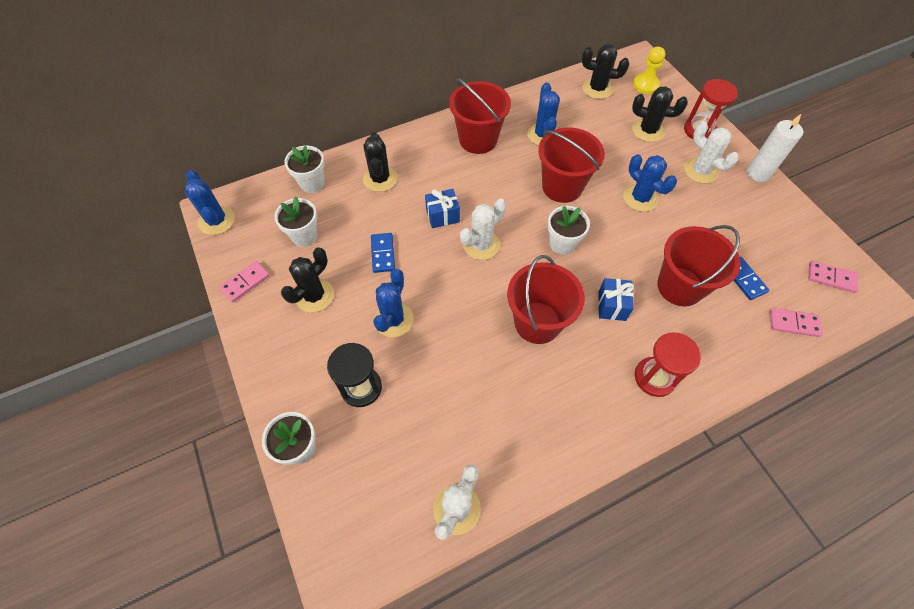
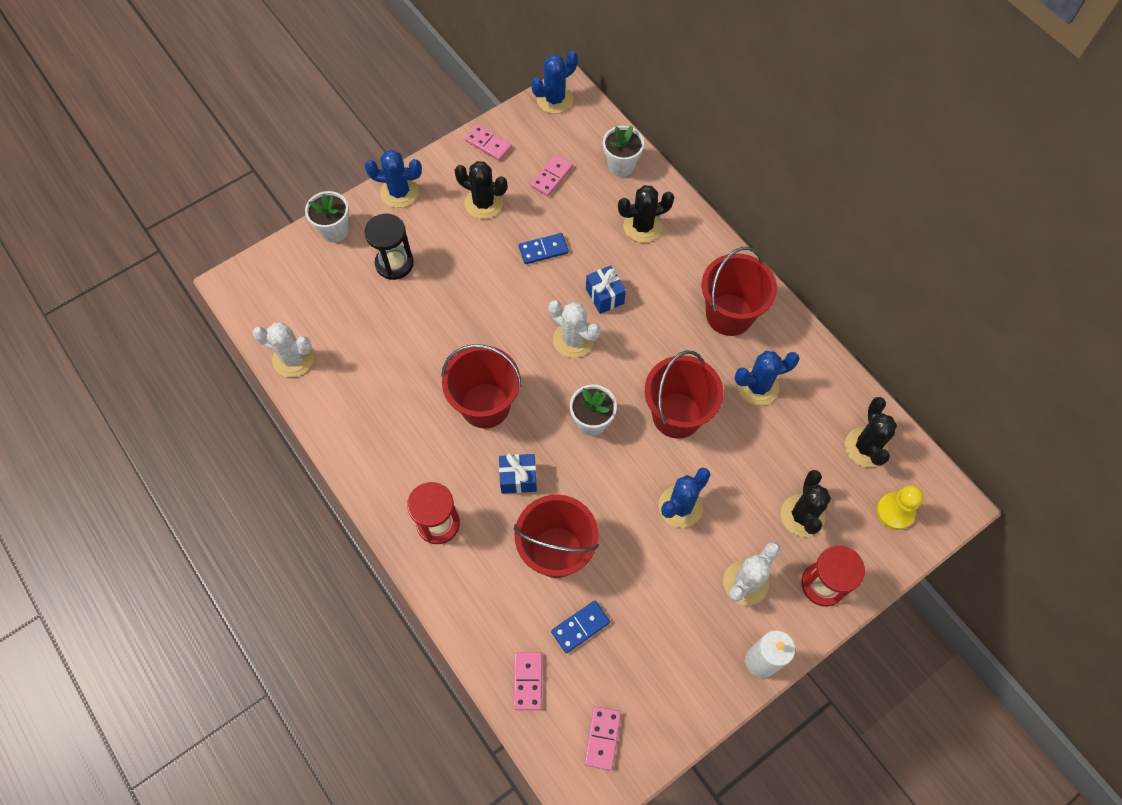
camera: 80 degrees right, 5 degrees up
(304, 236) = (551, 177): white flower pot -> pink domino
(393, 319) = (468, 275): blue cactus -> blue cactus (399, 192)

